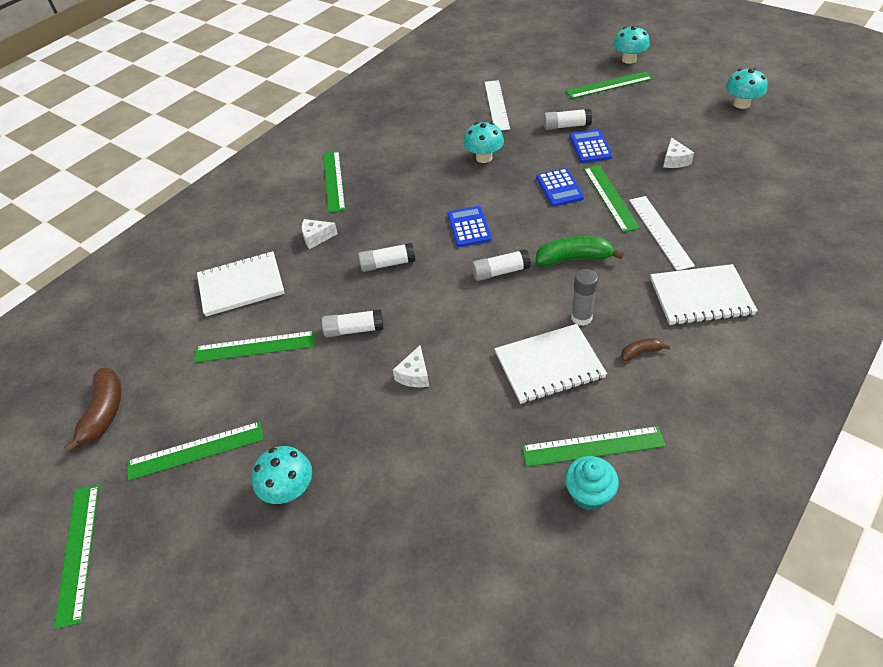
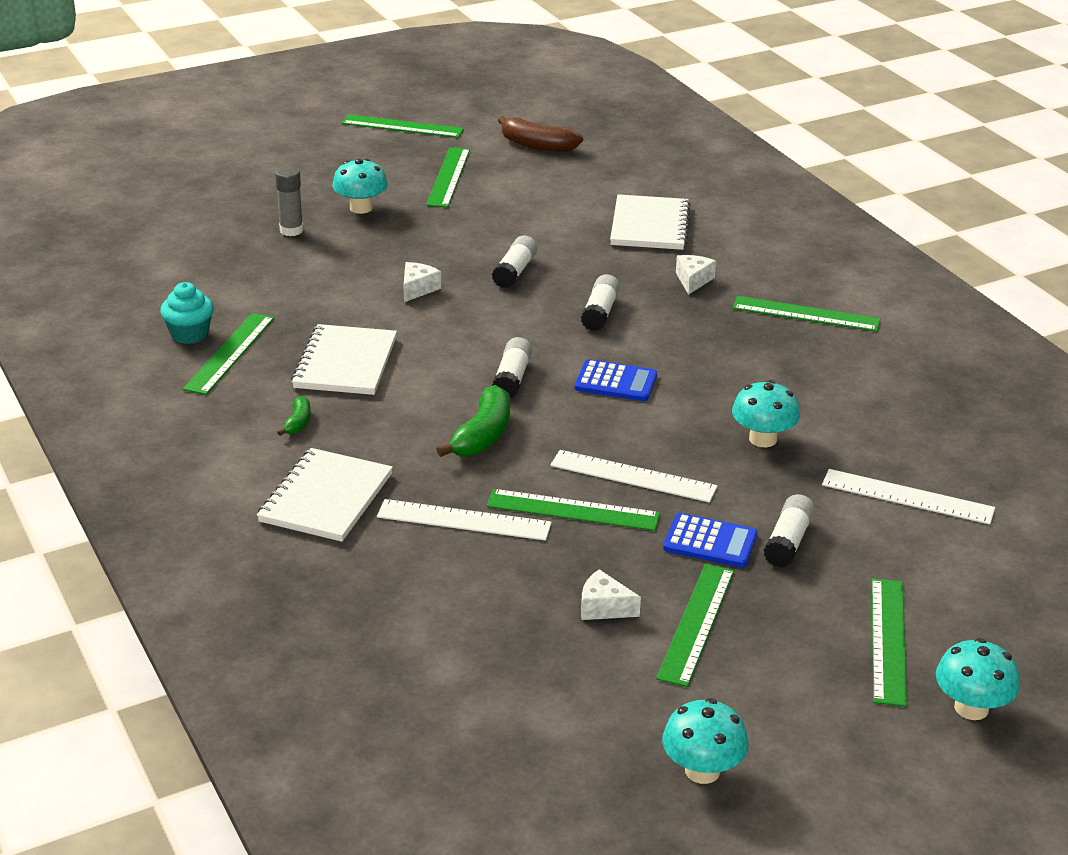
camera: 110 degrees right, 15 degrees down
(255, 347) = (547, 219): green ruler -> green ruler (696, 623)
(414, 375) = (418, 289): white cheese -> white cheese turned 75 degrees clockwise
(559, 188) = (633, 476): blue calculator -> white ruler
(581, 317) = (386, 405): grey glue stick -> grey glue stick (291, 230)
(641, 352) = (298, 422): brown banana -> green banana

